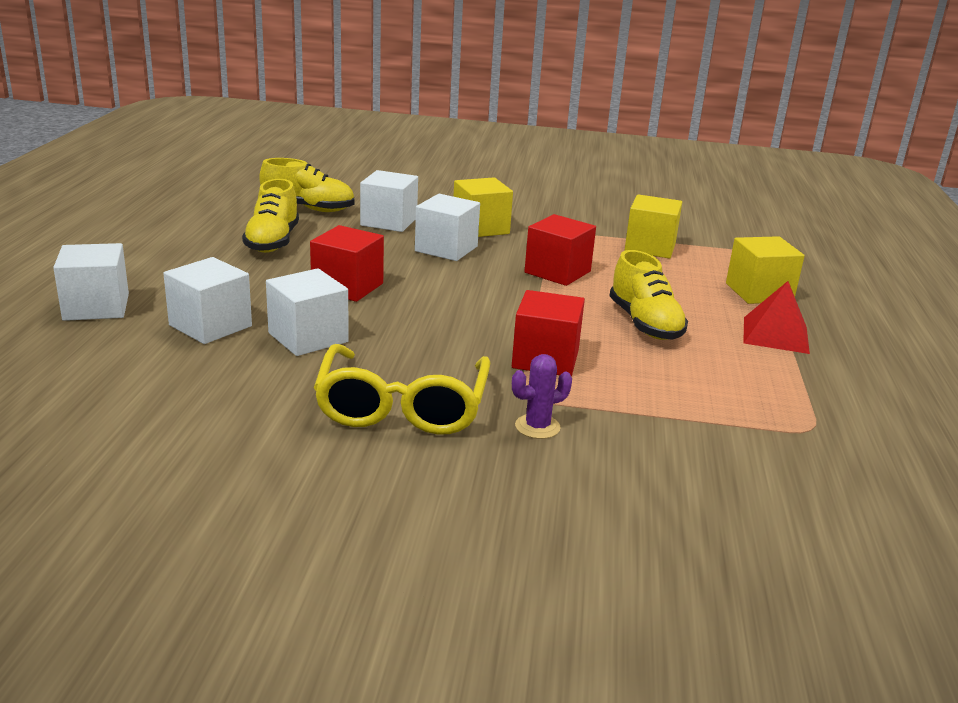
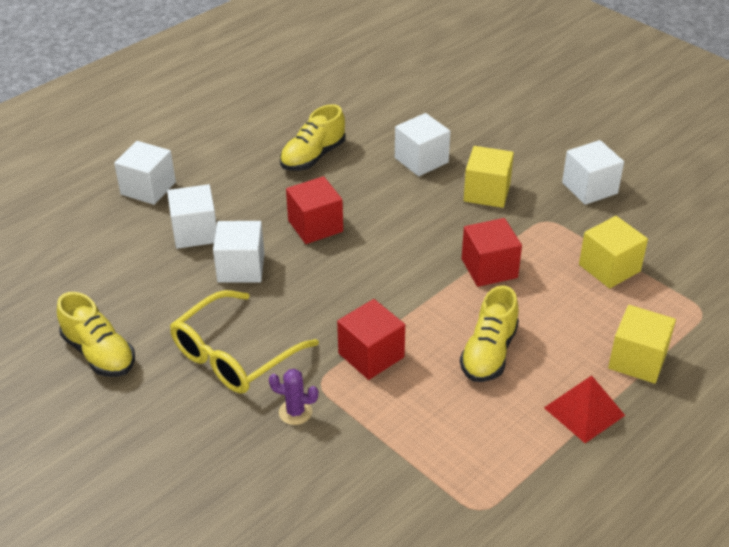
camera: 40 degrees right, 15 degrees up
(308, 209) = (376, 124): yellow shoe -> yellow shoe (99, 353)
(446, 249) = (431, 209): white cube -> white cube (589, 188)

